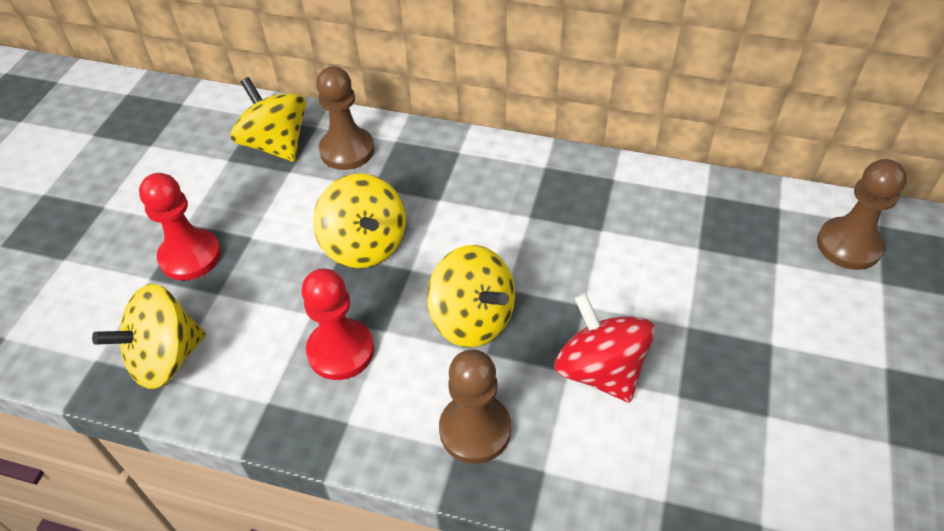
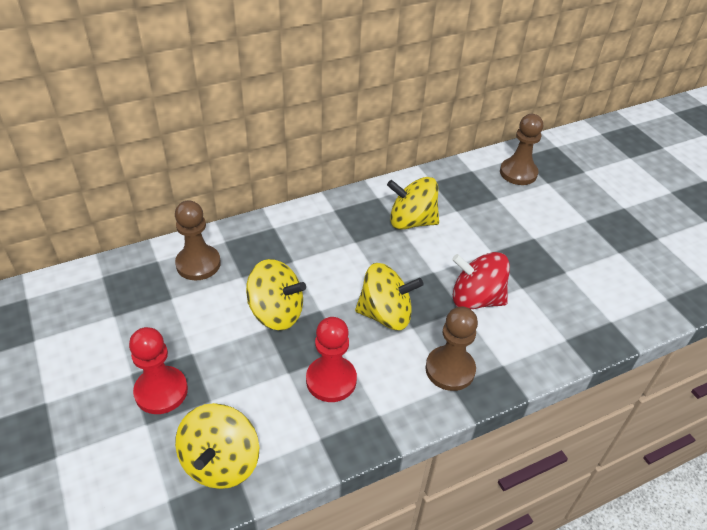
camera: 45 degrees left, 5 degrees down
(276, 144) = (141, 287): yellow spinning top -> yellow spinning top (411, 221)

